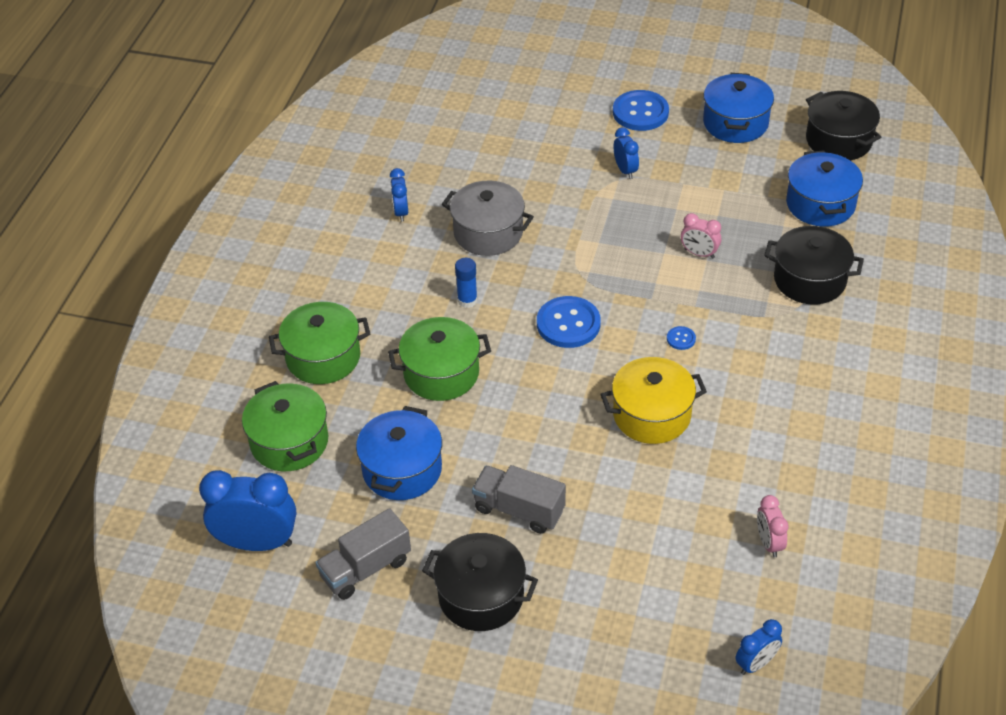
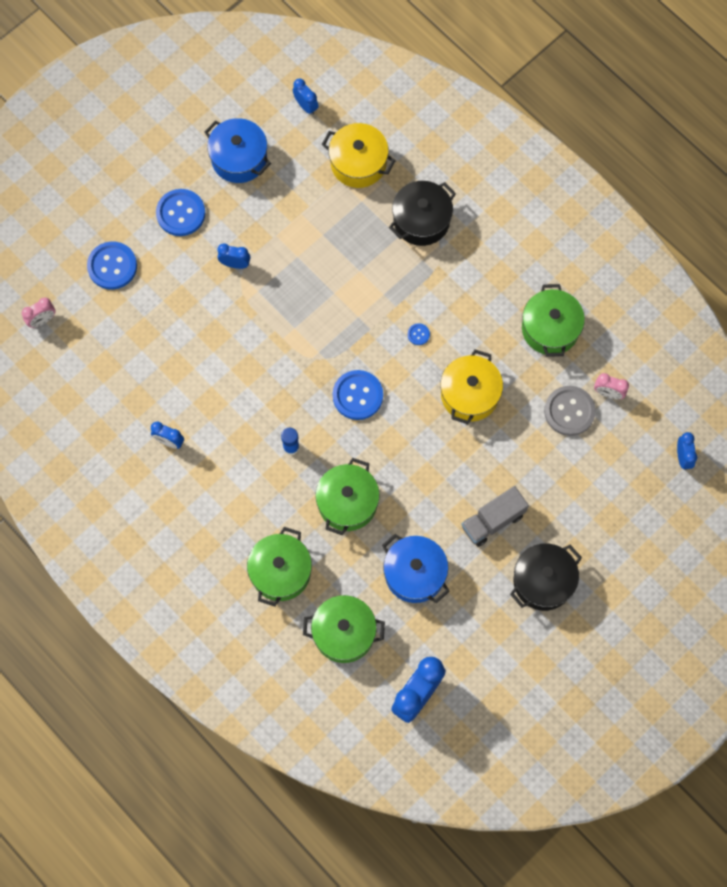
camera: 60 degrees left, 25 degrees up
(365, 568) = (479, 638): grey truck -> none
(488, 233) = (233, 394): grey pot -> none
(545, 95) = (112, 266): none -> blue button
(699, 253) = (350, 271): pink clock -> pink clock (42, 320)
(712, 516) = (569, 411): none -> grey button
(795, 448) = (550, 329): none -> green pot
(820, 204) = (358, 163): blue pot -> yellow pot
(838, 140) = (306, 106): black pot -> blue clock

